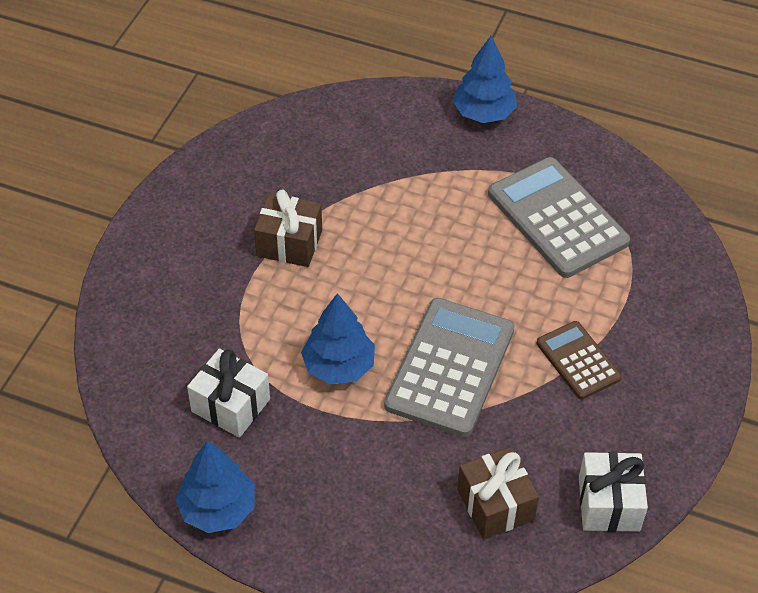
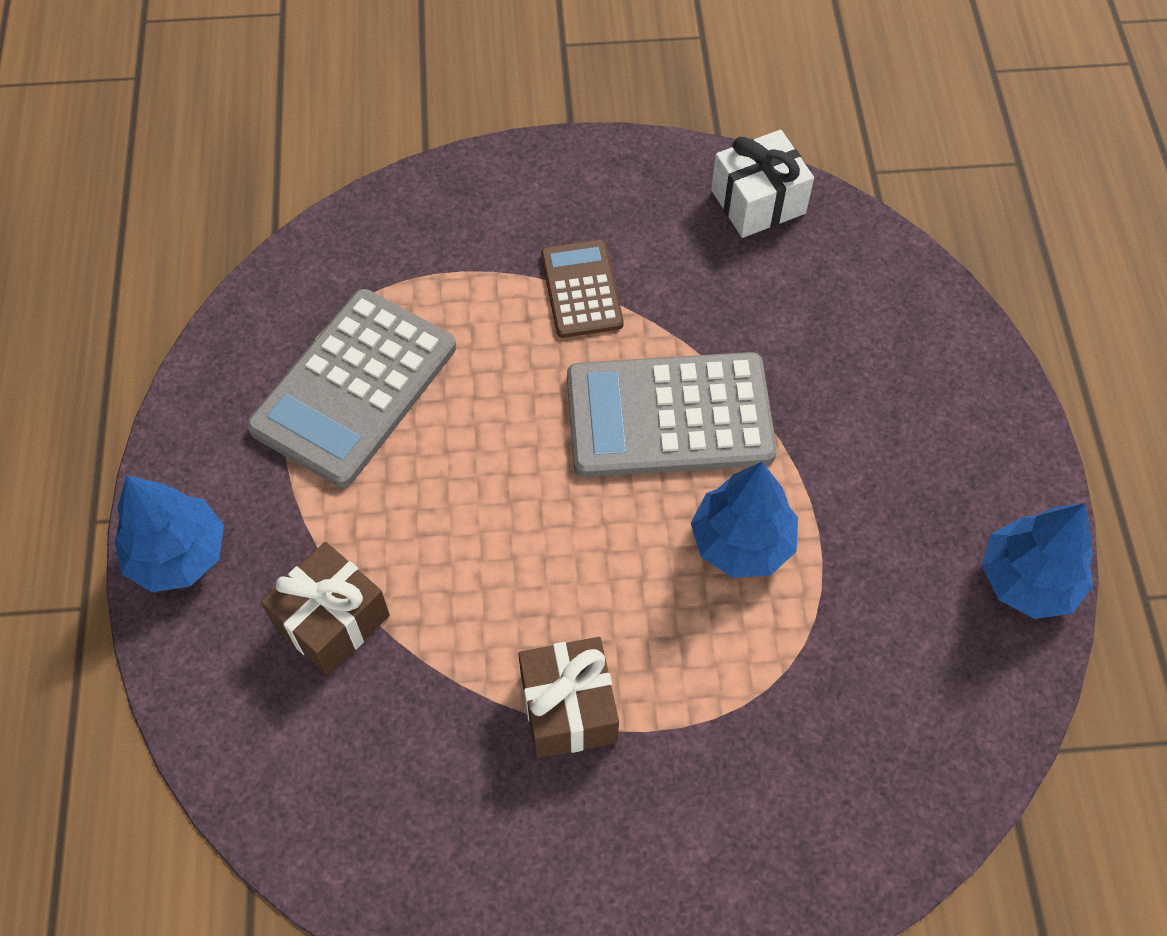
camera: 115 degrees left, 10 degrees up
(230, 405) = (880, 643): white gift -> none
(495, 504) = (828, 301): brown gift -> brown gift (332, 621)
(578, 360) = (581, 289): brown calculator -> brown calculator turned 135 degrees clockwise

